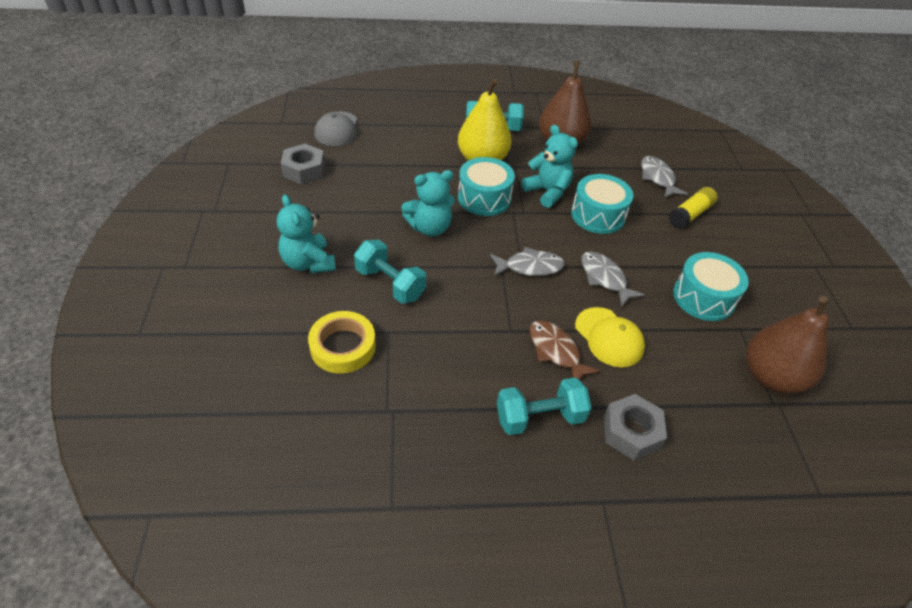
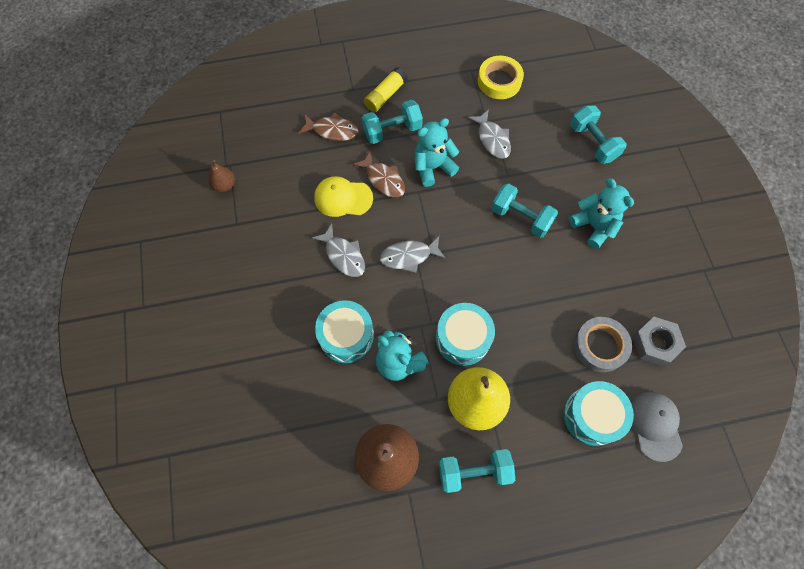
camera: 175 degrees right, 20 degrees up
(253, 354) = (593, 143): none -> turquoise dumbbell
(343, 346) = (536, 158): yellow tape -> yellow tape (499, 81)
(356, 175) = (600, 346): none -> grey tape
(430, 228) = (505, 286): turquoise teddy bear -> turquoise teddy bear (433, 167)
(609, 337) = (343, 198): yellow cap -> yellow cap turned 45 degrees counterclockwise
(631, 432) = (332, 130): grey nut -> brown fish
(657, 178) = (275, 413): grey fish -> grey fish (492, 139)
(690, 214) = (250, 357): yellow glue stick -> yellow glue stick (385, 95)
(703, 297) = (259, 250): turquoise drum -> turquoise drum (592, 416)
(771, 376) = (224, 185): brown pear -> brown pear, size x0.49

